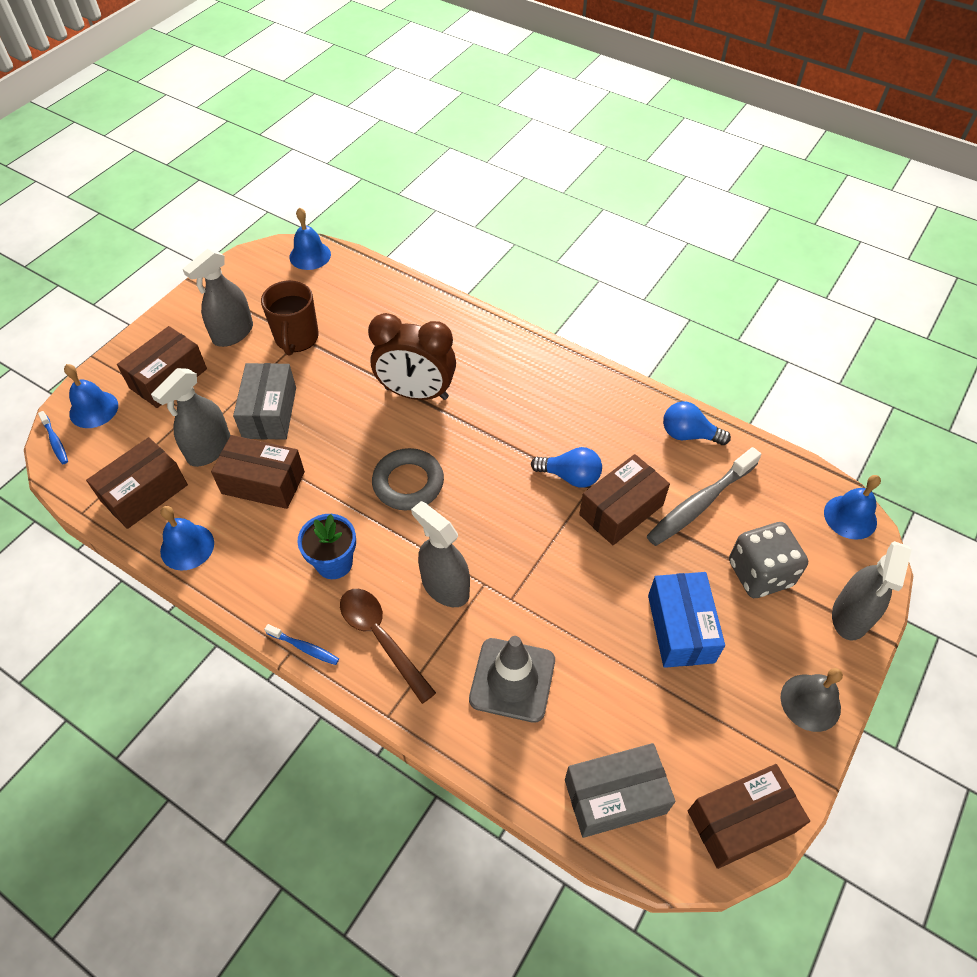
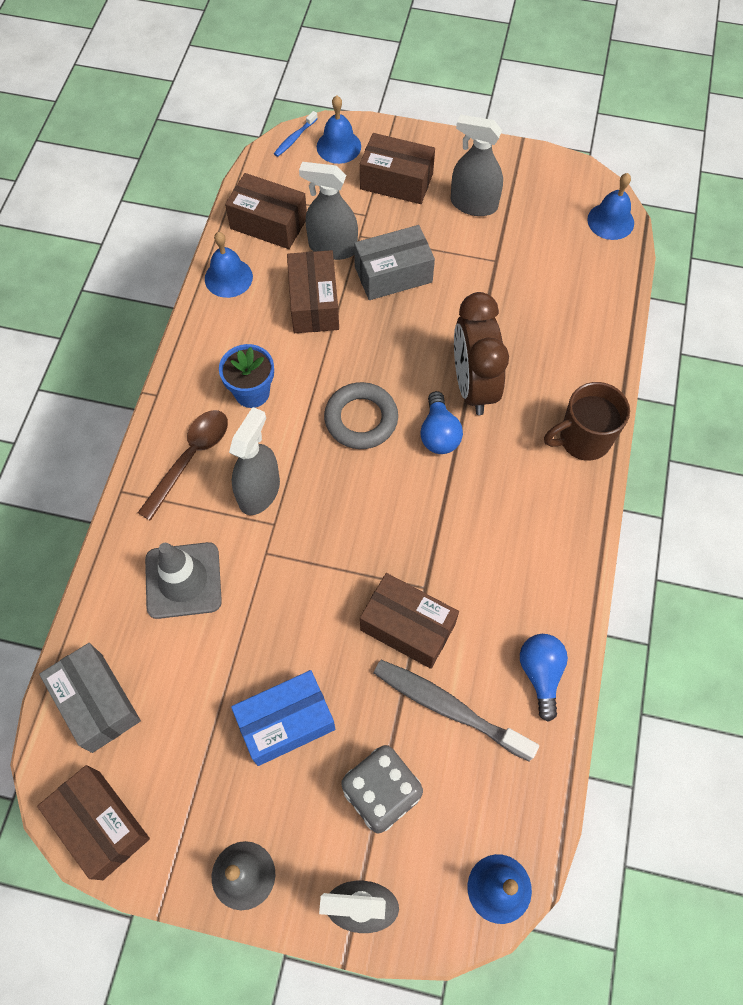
camera: 70 degrees right, 10 degrees up
(296, 338) = (493, 257): brown mug -> brown mug (583, 439)
(304, 647) = (163, 403): blue toothbrush -> none
(570, 476) = (430, 564): blue light bulb -> blue light bulb (439, 433)

